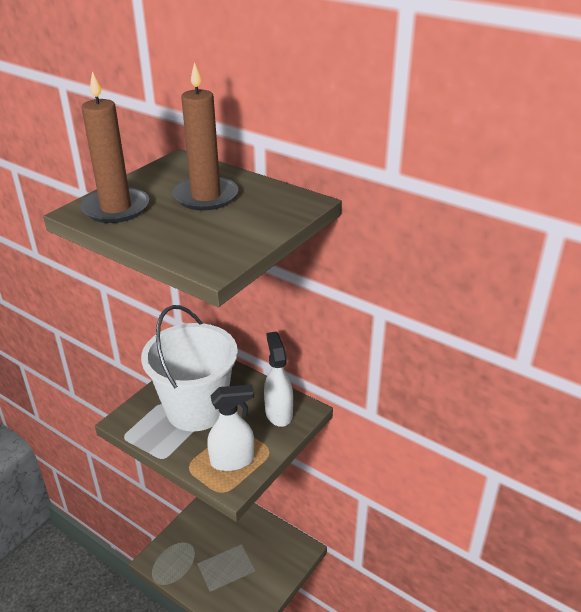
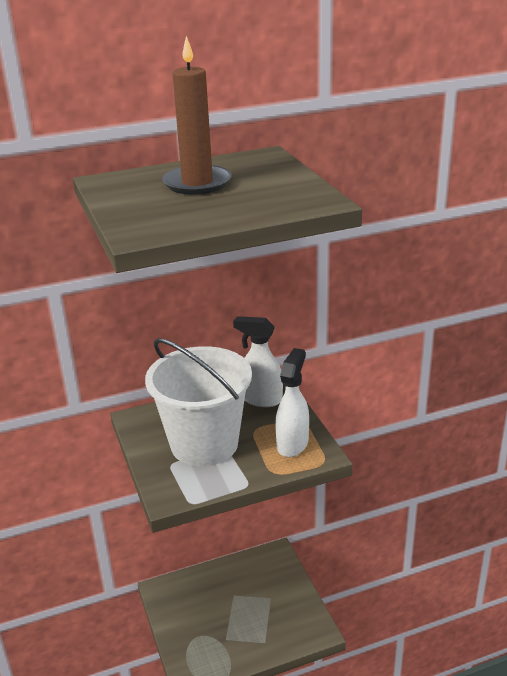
camera: 55 degrees left, 5 degrees down
(116, 208) = (158, 219): brown candle -> none

